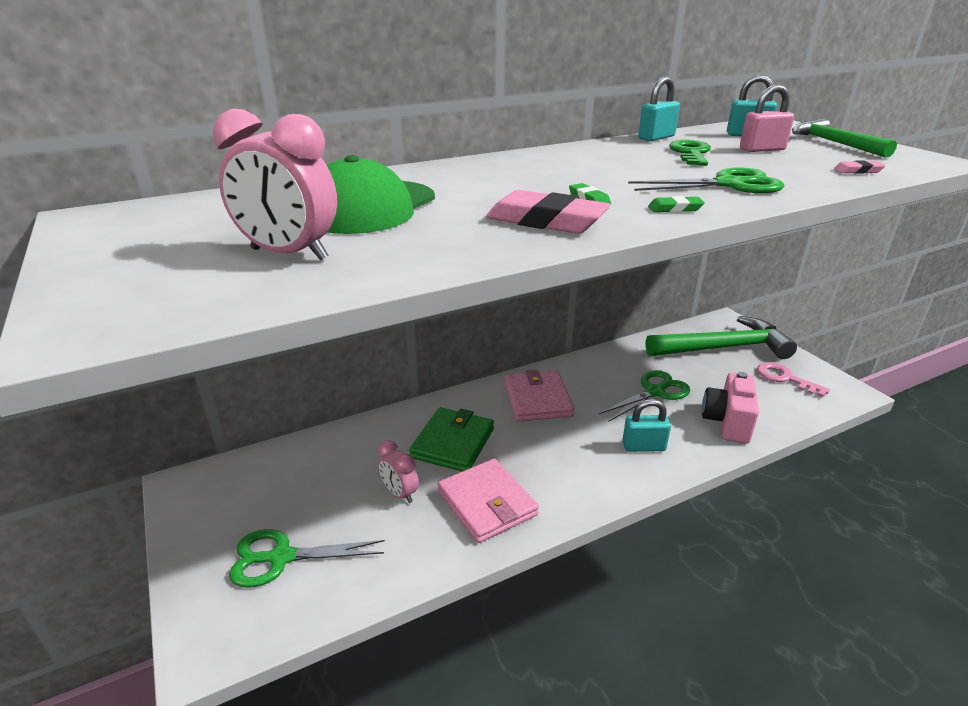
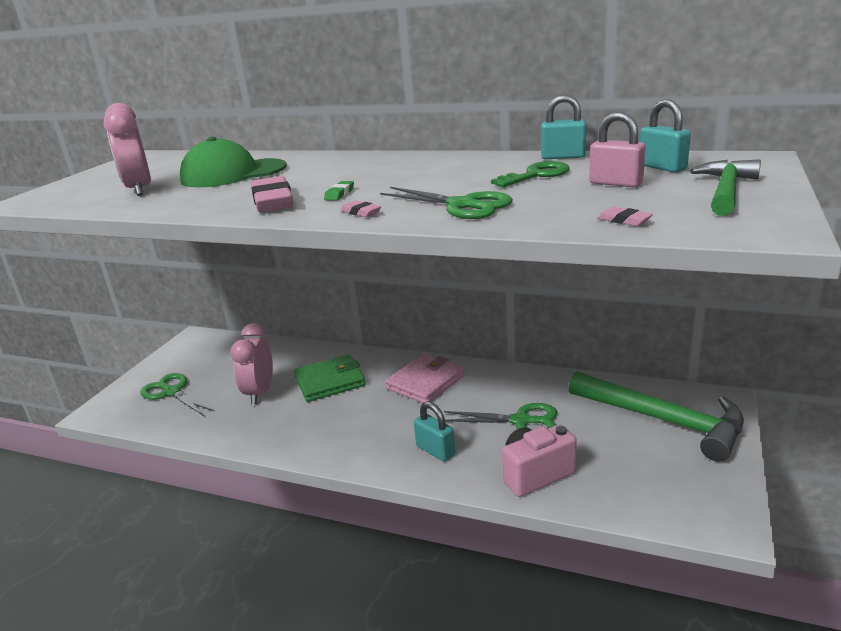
camera: 50 degrees right, 5 degrees down
(400, 493) = (260, 393): pink clock -> pink clock, size x1.58
(487, 503) = (287, 424): pink wallet -> none
(675, 209) = (361, 212): green eraser -> pink eraser
(785, 378) = (674, 476): pink key -> none

